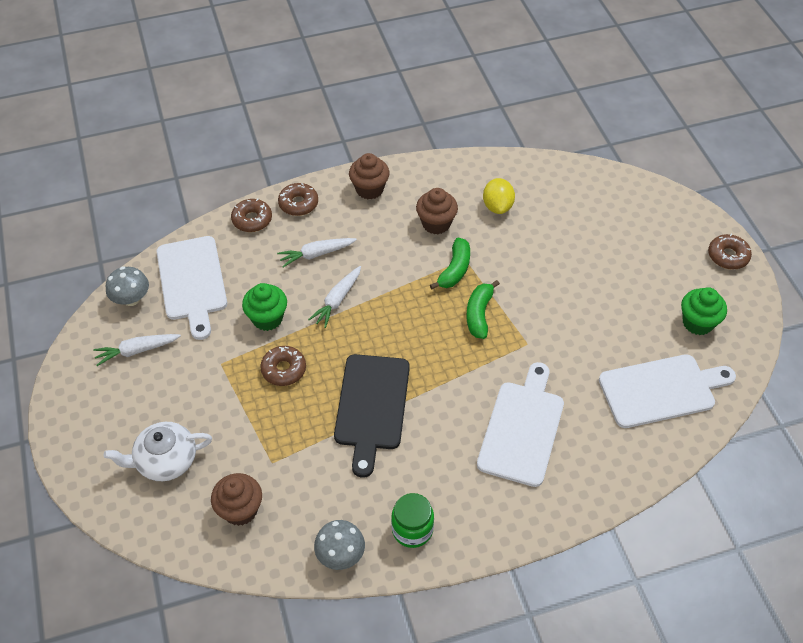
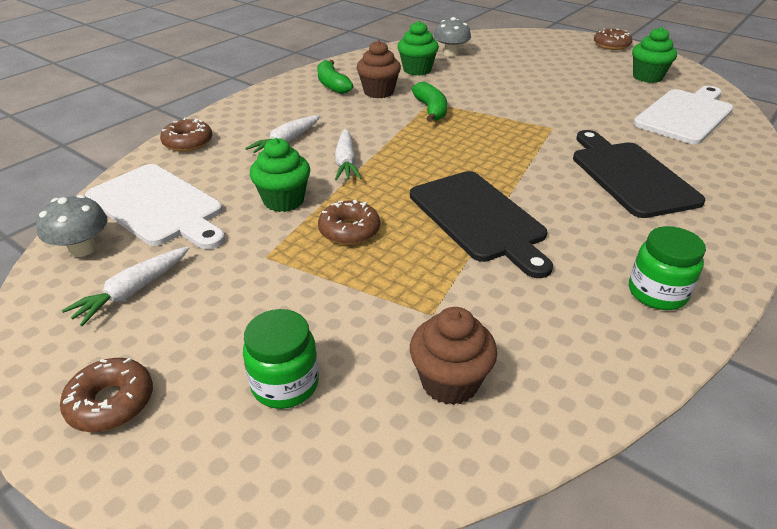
camera: 35 degrees left, 15 degrees down
(165, 460) = (285, 384): white teapot -> green jar
(298, 204) = (229, 119): brown donut -> brown donut (111, 402)
(340, 554) = (623, 358): grey mushroom -> grey mushroom (451, 53)
(369, 189) = (292, 92): brown cupcake -> none
(479, 314) = (488, 126): green banana -> green banana (332, 85)
(497, 206) = (417, 70): yellow lemon -> green cupcake
(522, 428) = (630, 176): white cutting board -> black cutting board

